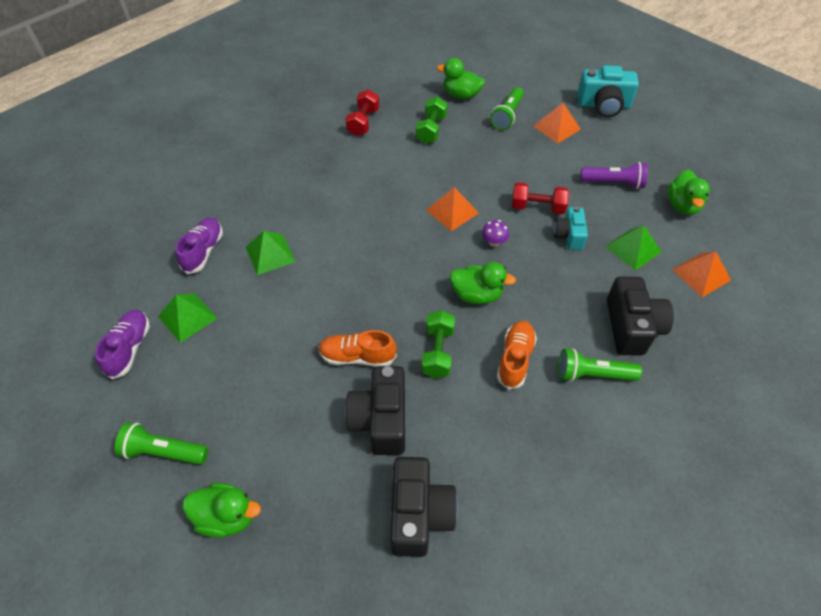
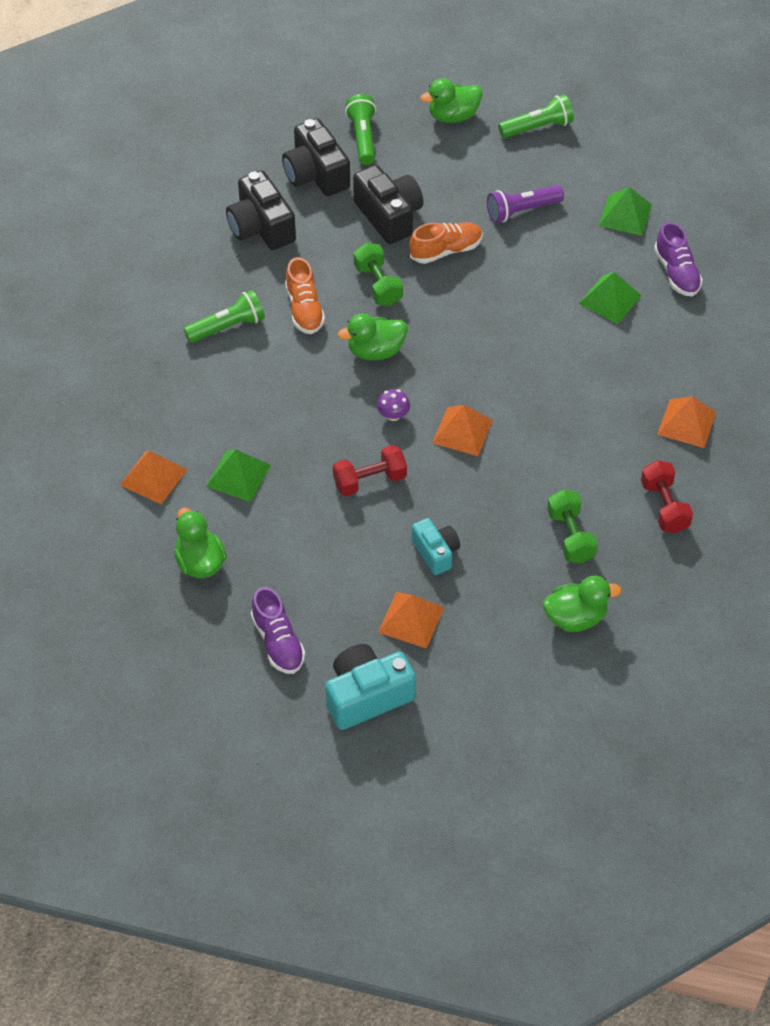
camera: 150 degrees right, 0 degrees up
(129, 348) = (645, 173): purple shoe -> purple shoe (278, 642)
(304, 157) = (687, 423): none -> orange pyramid
(507, 115) = (488, 609): green flashlight -> green flashlight (362, 138)
(569, 235) = (316, 460): turquoise camera -> turquoise camera (436, 552)
(613, 183) = (296, 559): purple flashlight -> purple flashlight (522, 211)
(631, 327) = (208, 386): black camera -> black camera (261, 227)

